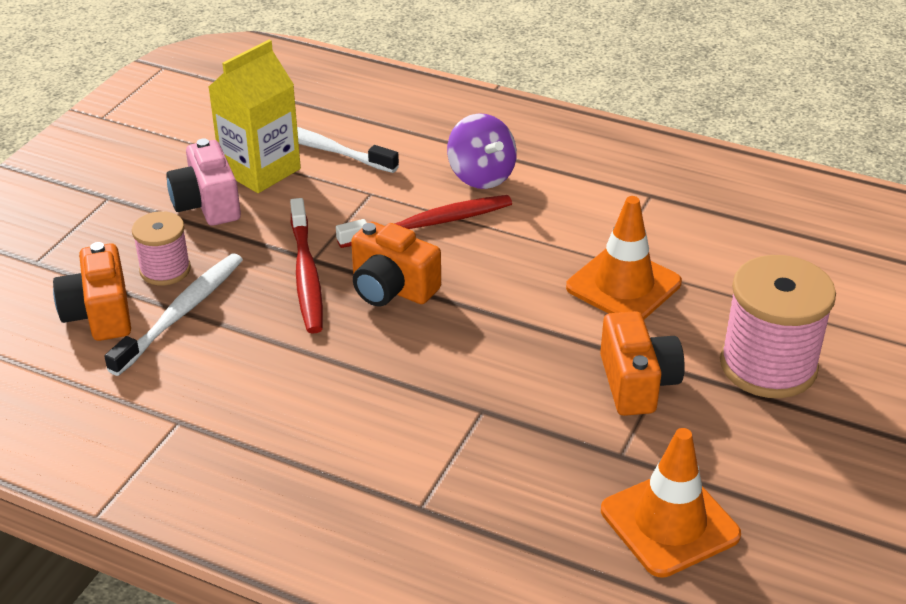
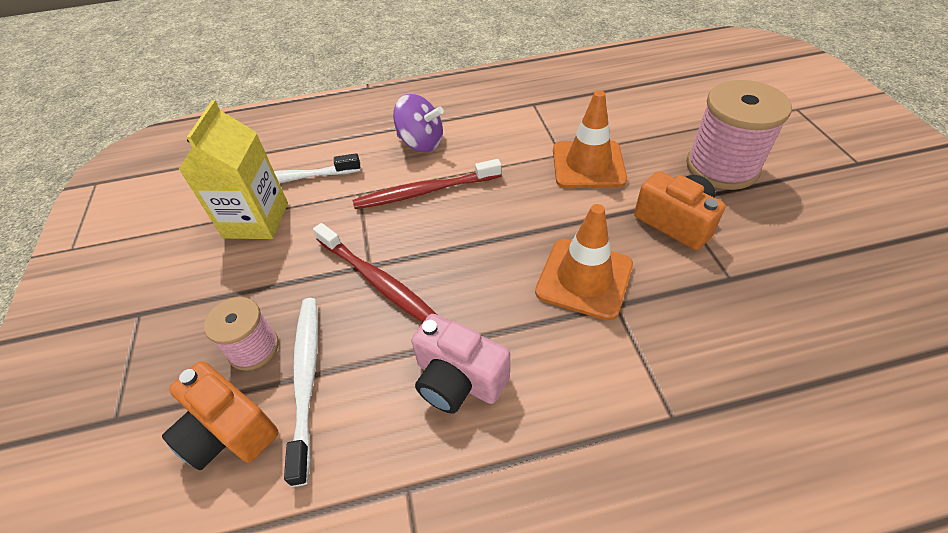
camera: 35 degrees left, 10 degrees up
(207, 204) = (237, 270): pink camera -> pink camera (458, 379)
(392, 288) = (451, 253): orange camera -> none
(430, 223) = (424, 192): red toothbrush -> red toothbrush turned 135 degrees counterclockwise
(669, 523) = (817, 306): orange traffic cone -> orange traffic cone (584, 278)

